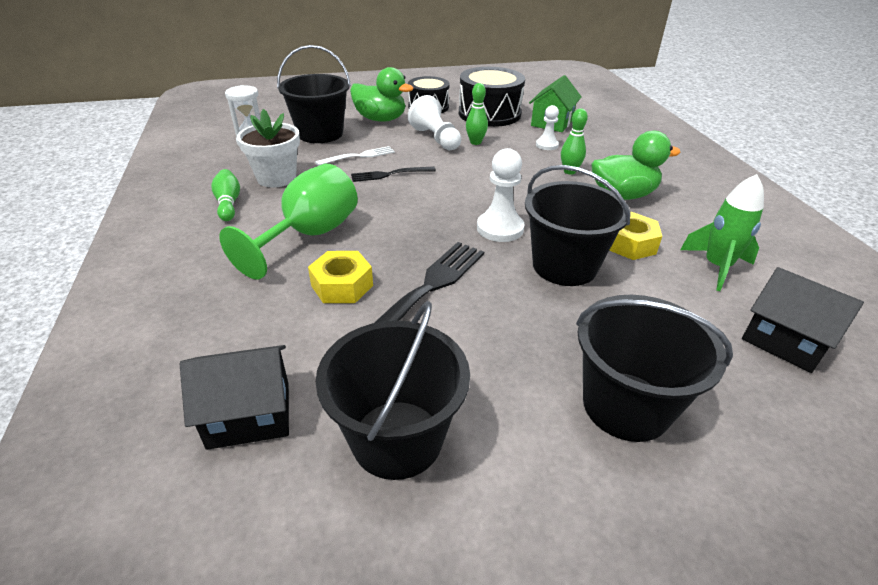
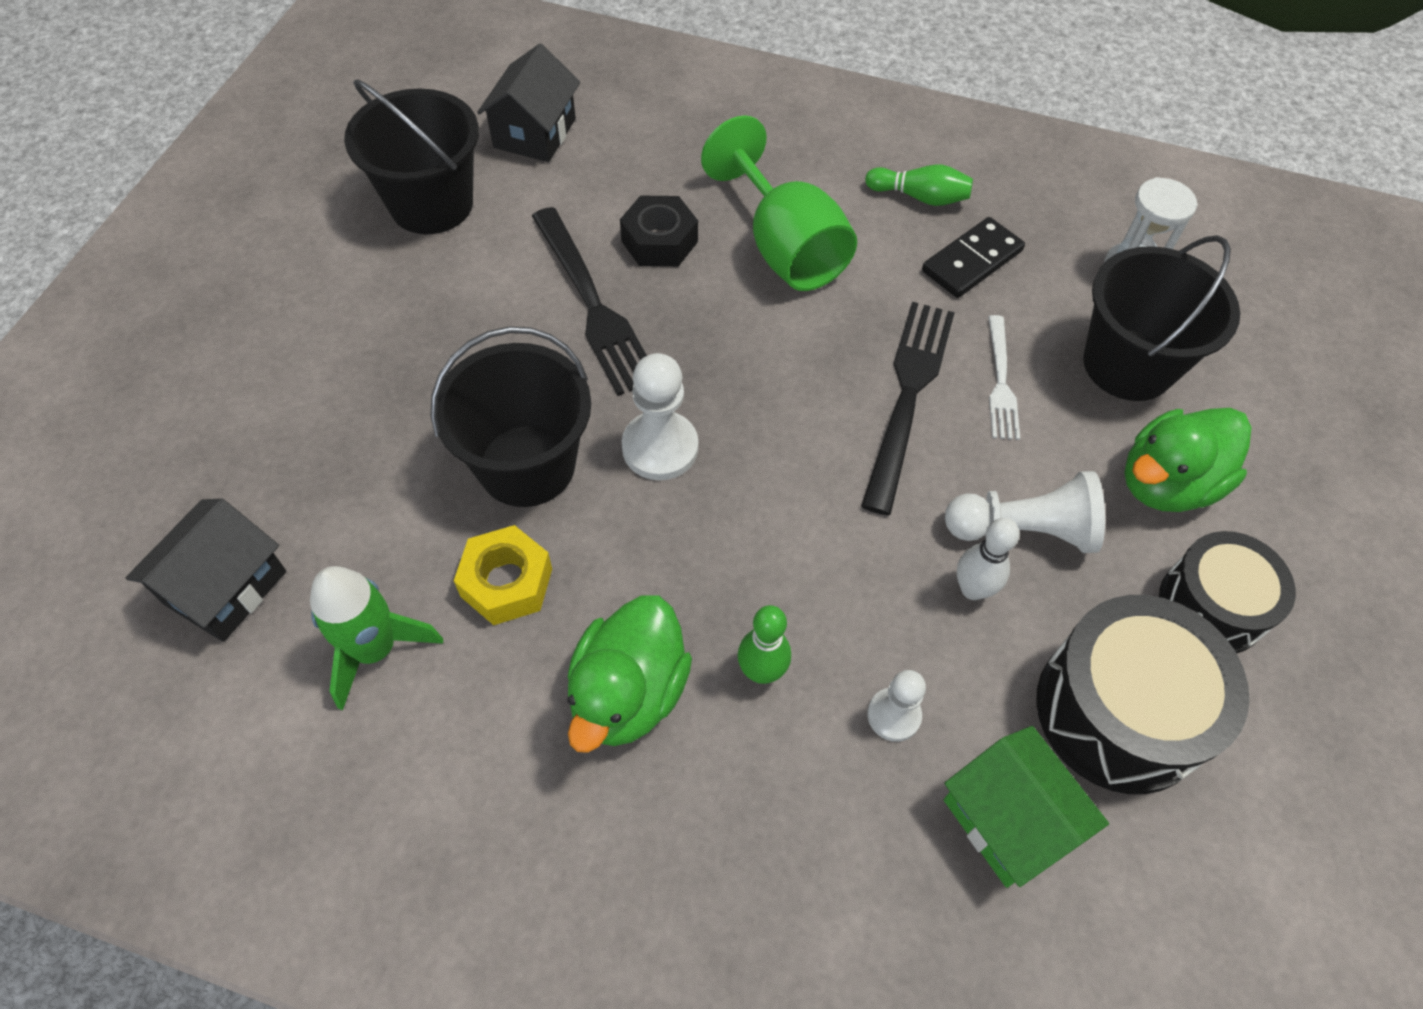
camera: 120 degrees right, 20 degrees up
(276, 178) = (972, 261): white flower pot -> black domino
(342, 285) = (659, 241): yellow nut -> black nut
(389, 174) = (908, 394): black fork -> black fork, size x1.72
(475, 142) = (973, 589): green bowling pin -> white bowling pin
(626, 405) = (311, 368): black bucket -> none
(784, 341) = (226, 587): black house -> black house turned 45 degrees counterclockwise

